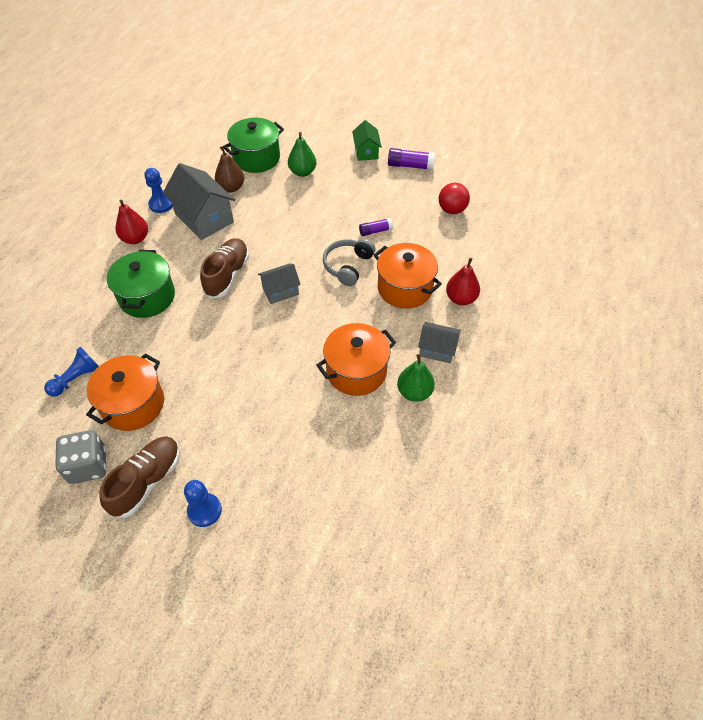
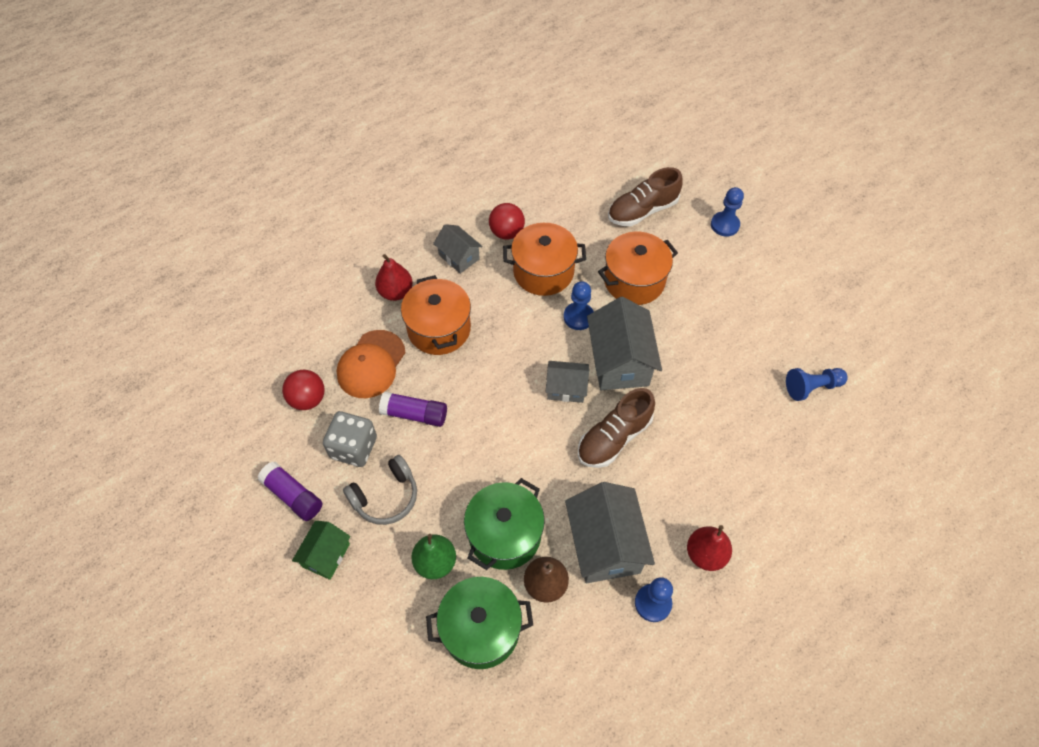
camera: 150 degrees left, 5 degrees up
(88, 465) = (813, 299): grey dice -> grey dice (354, 448)
(133, 404) = (761, 335): orange pot -> orange pot (634, 281)
(147, 297) = (715, 453): green pot -> green pot (504, 535)
(147, 481) = (765, 265): brown shoe -> brown shoe (642, 211)
(249, 327) = (619, 361): none -> grey house
(302, 346) = (578, 317): none -> blue pawn
(348, 266) = (477, 383): grey headphones -> grey headphones (385, 496)
(375, 231) = (414, 414): purple glue stick -> purple glue stick, size x1.52
(414, 392) = (507, 232): green pear -> red ball
(431, 245) = (371, 364): none -> orange cap

